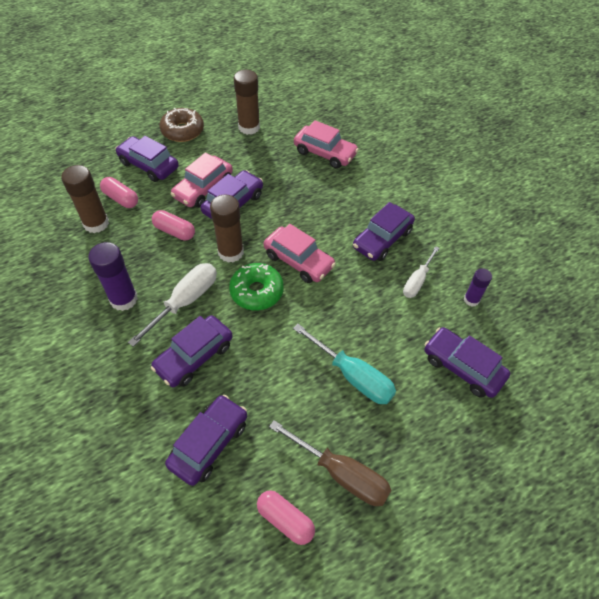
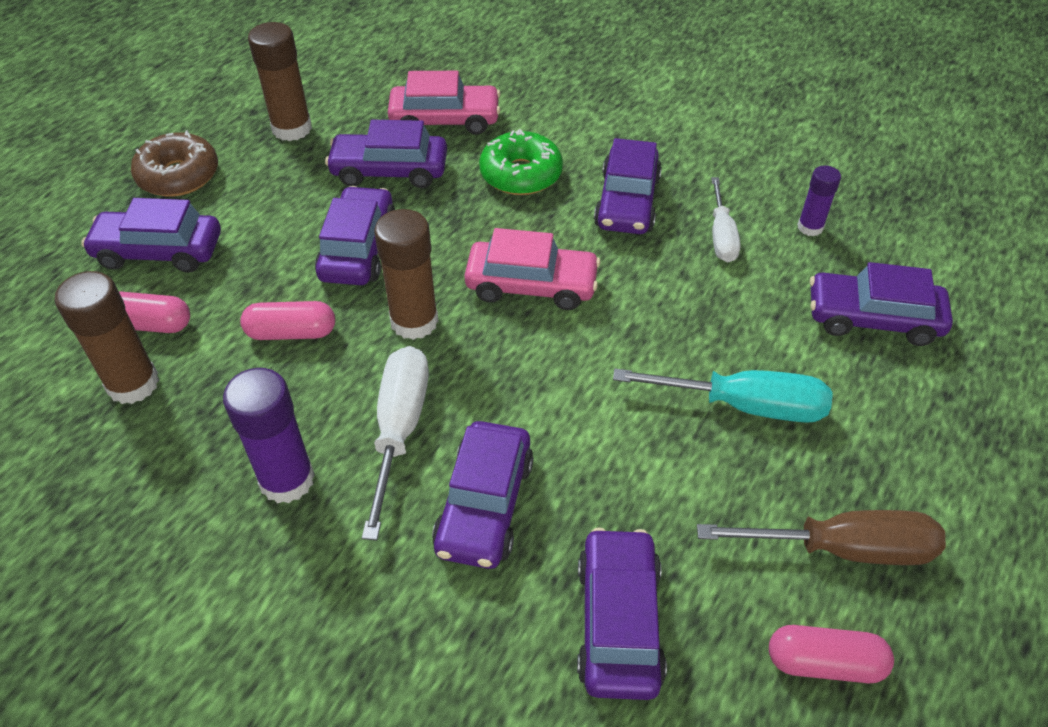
camera: 30 degrees left, 5 degrees down
(203, 188) = (288, 247): pink car -> none
(257, 291) = (504, 359): green donut -> green donut (521, 174)
(277, 169) = (389, 171): none -> purple car

